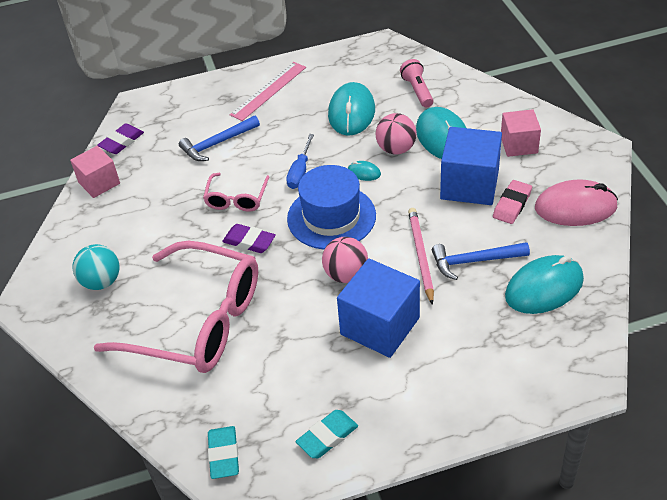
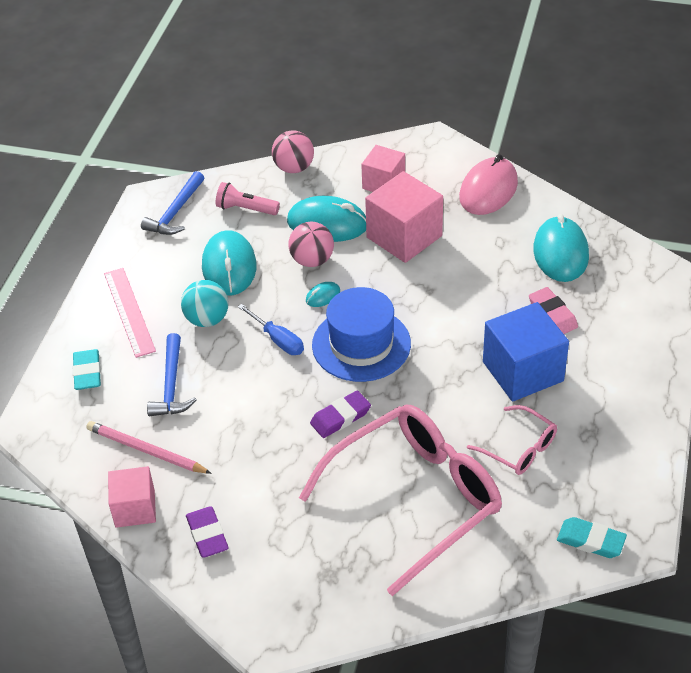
camera: 60 degrees left, 0 degrees up
(101, 282) = (294, 559): turquoise ball -> turquoise ball (207, 319)
(121, 142) = (84, 464): purple eraser -> purple eraser (207, 535)
(236, 199) = (271, 403): pink glasses -> pink glasses (519, 448)
(327, 436) = (619, 460): turquoise eraser -> turquoise eraser (87, 372)
(346, 275) = (444, 367): pink ball -> pink ball (294, 168)
(351, 112) = (229, 267): turquoise mouse -> turquoise mouse turned 45 degrees clockwise
(420, 255) = (462, 308): pink pencil -> pink pencil (146, 450)
(469, 185) = (404, 237): blue cube -> pink cube
(474, 261) = (497, 278): blue hammer -> blue hammer (175, 212)
(512, 205) = (452, 224): pink eraser -> pink eraser (552, 314)

